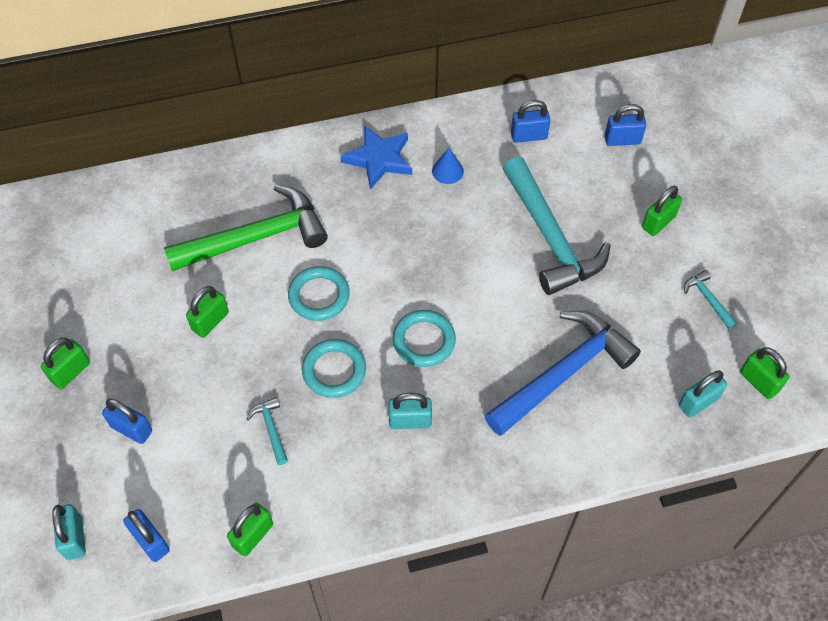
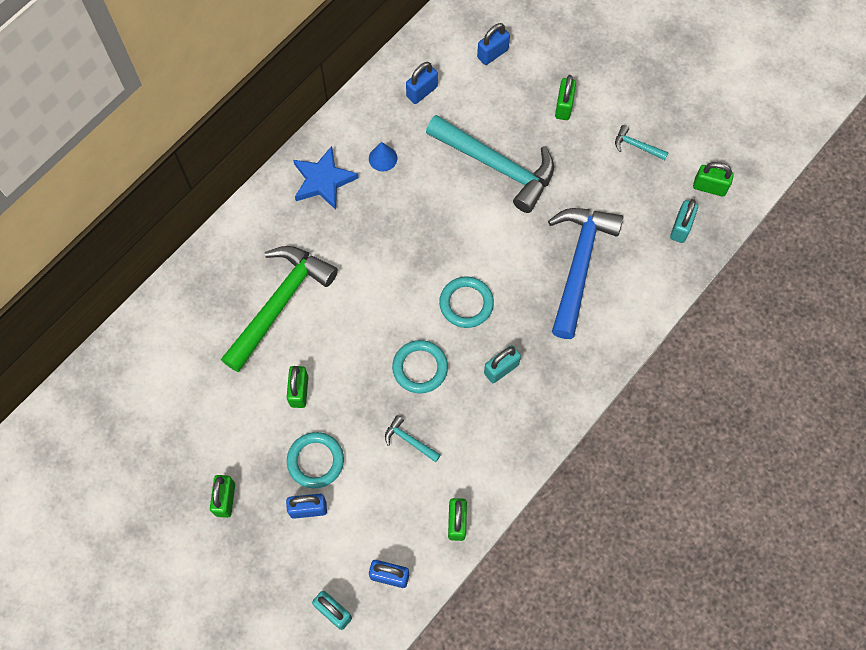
camera: 35 degrees left, 10 degrees up
(319, 296) = (364, 319): turquoise ring -> turquoise ring (315, 461)

